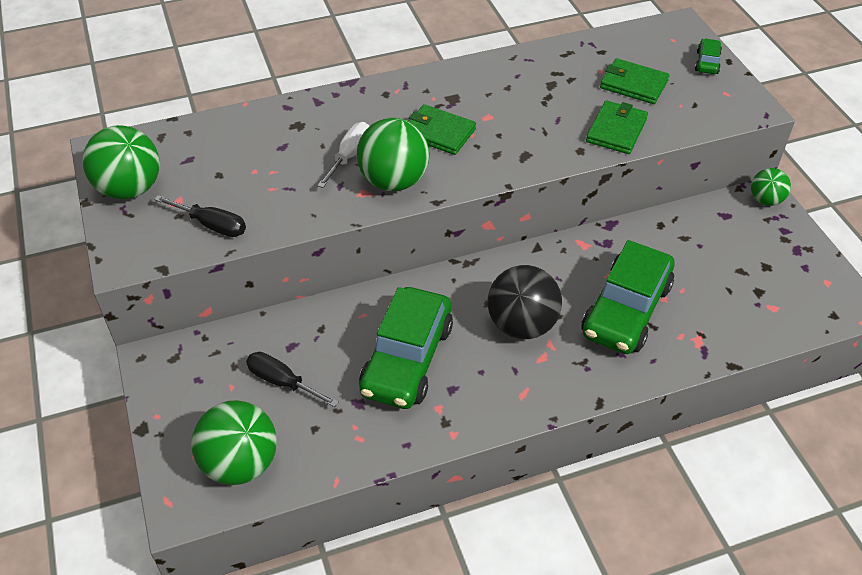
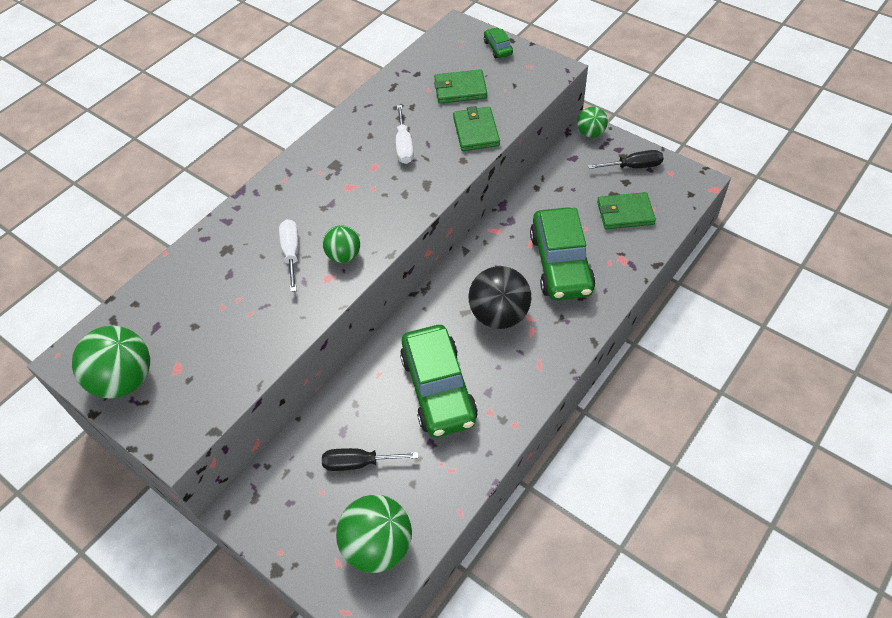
camera: 30 degrees left, 5 degrees up
(212, 225) = (225, 371): black screwdriver -> black screwdriver (633, 166)
(394, 181) = (344, 255): green ball -> green ball, size x0.58
(438, 132) = (347, 198): green wallet -> green wallet (625, 213)
(532, 111) = (404, 146): none -> white screwdriver

